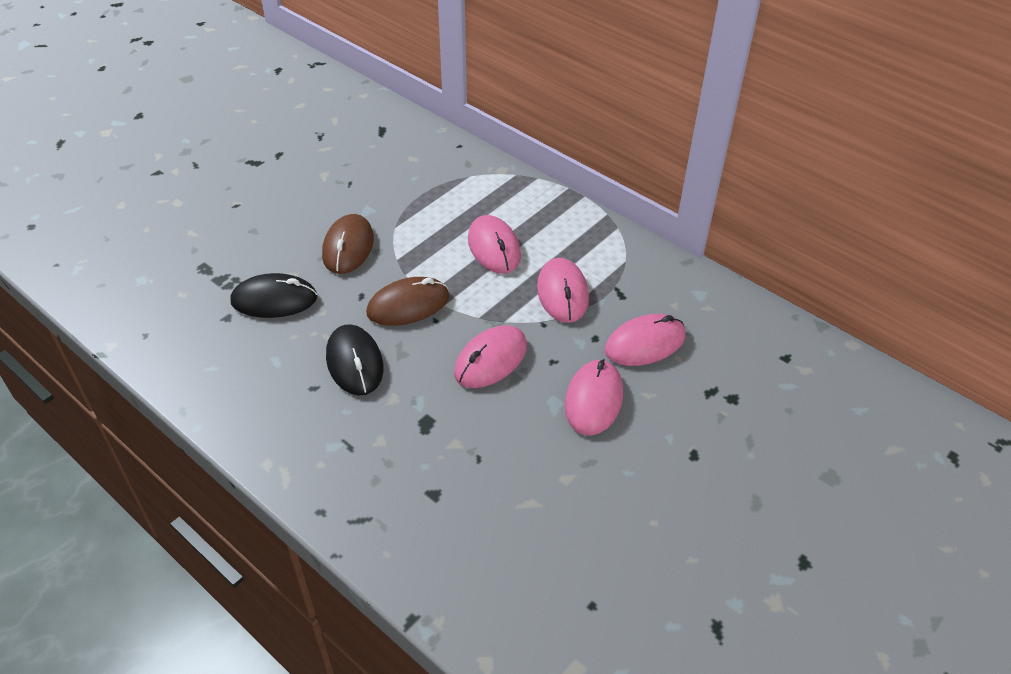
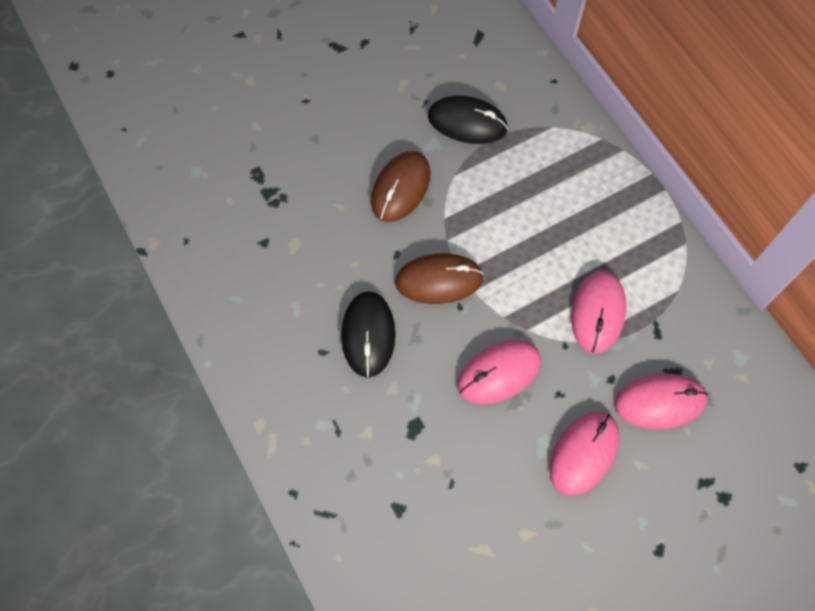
camera: 20 degrees right, 20 degrees up
(274, 300) = (313, 234): black mouse -> black mouse (467, 122)
(494, 247) = (546, 232): pink mouse -> none

